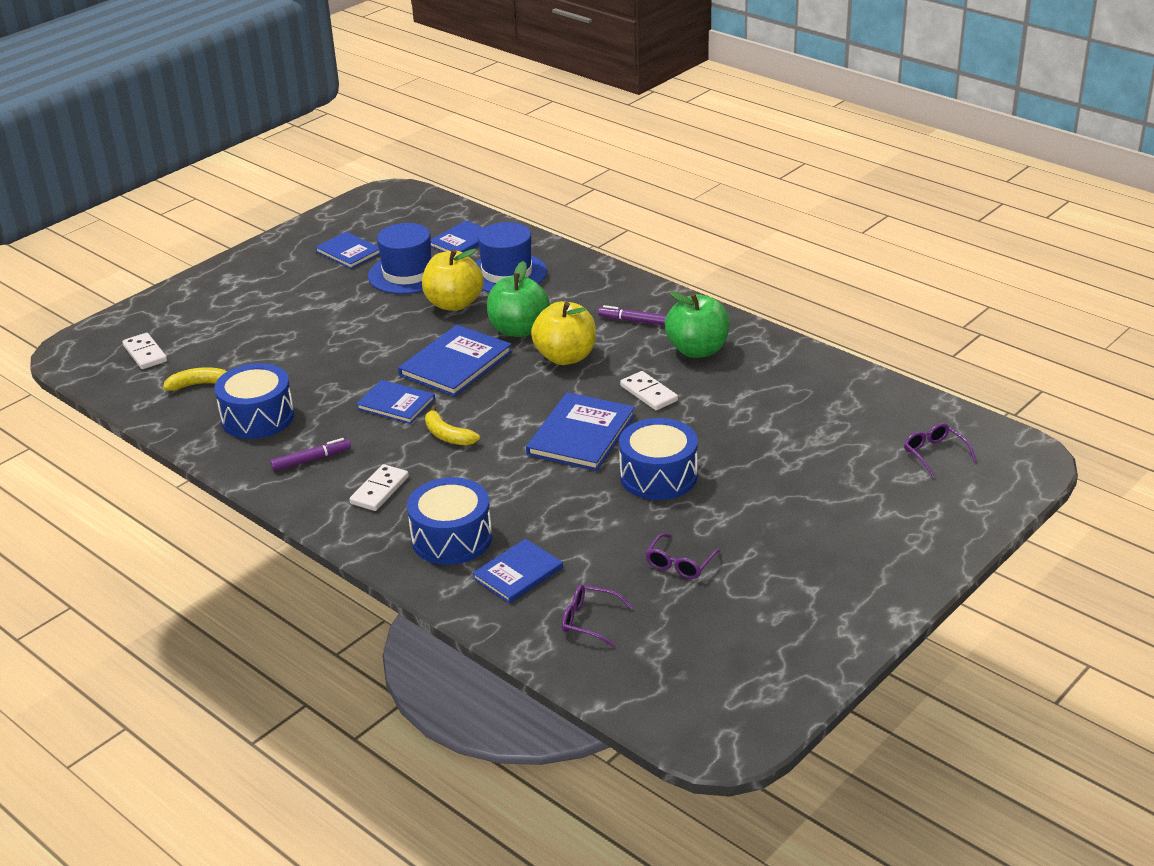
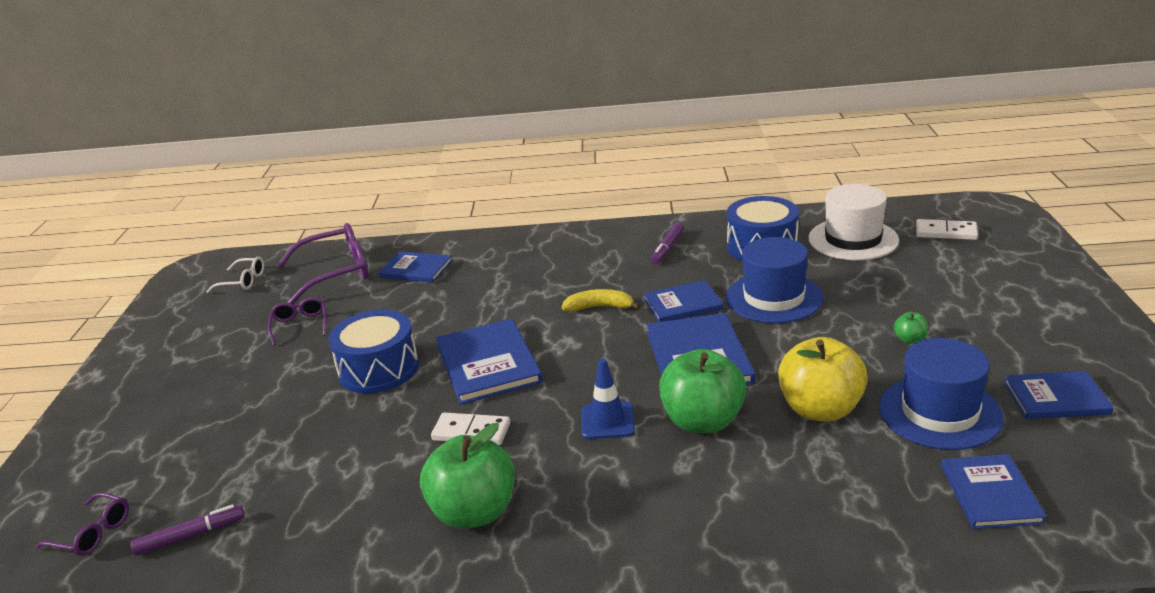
camera: 140 degrees right, 5 degrees down
(200, 384) = (853, 239): yellow banana -> white hat
(336, 308) = (910, 339): none -> green apple
(380, 490) = (585, 258): white domino -> none
(451, 538) = (489, 262): blue drum -> none
(507, 273) = (846, 481): blue hat -> blue hat (774, 298)
(518, 573) = (416, 269): blue book -> blue book turned 75 degrees counterclockwise
(565, 357) = (608, 421): yellow apple -> blue traffic cone
(589, 620) = (336, 272): purple glasses -> purple glasses, size x1.86
(634, 321) = (597, 507): purple marker -> purple marker (190, 535)
(687, 672) = (243, 281): none -> white glasses

